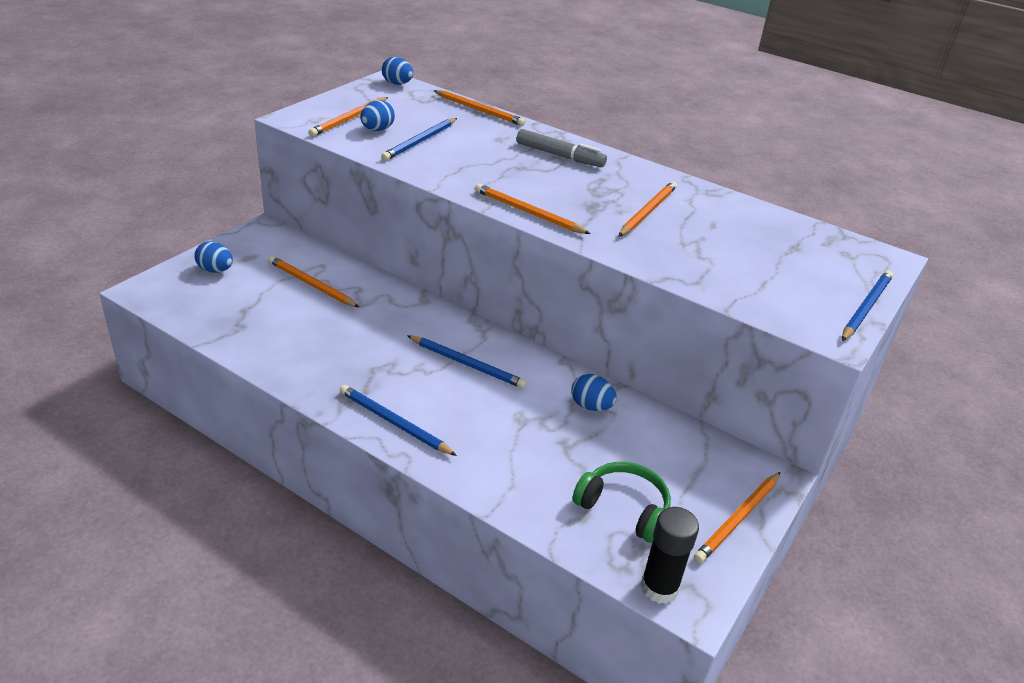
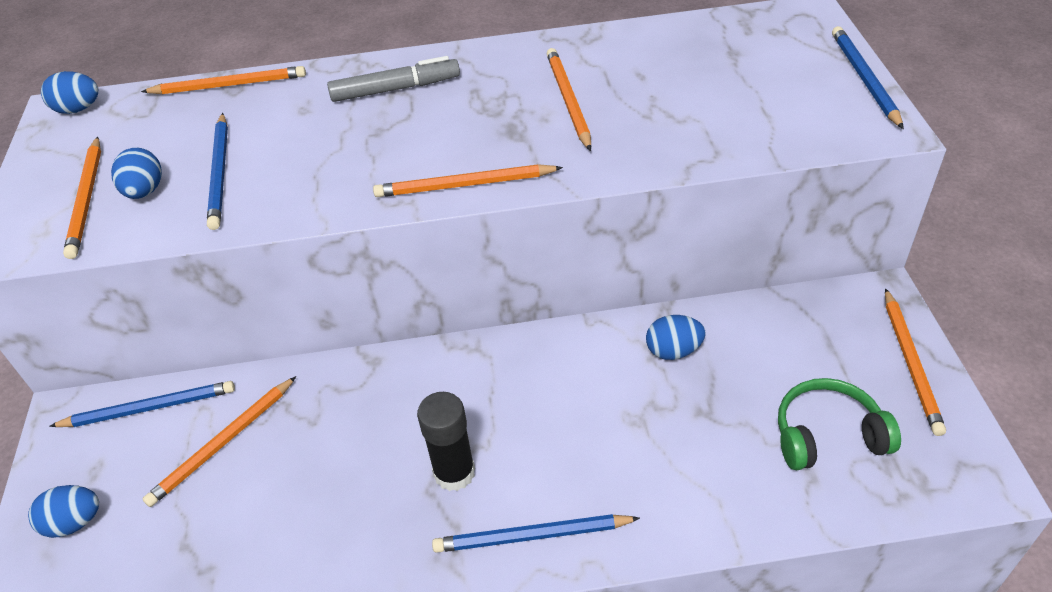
camera: 35 degrees left, 10 degrees up
(311, 284) = (223, 443): orange pencil -> orange pencil turned 45 degrees counterclockwise
(467, 364) = (511, 401): blue pencil -> blue pencil (149, 408)
(659, 588) = (946, 489): black glue stick -> black glue stick (454, 472)

